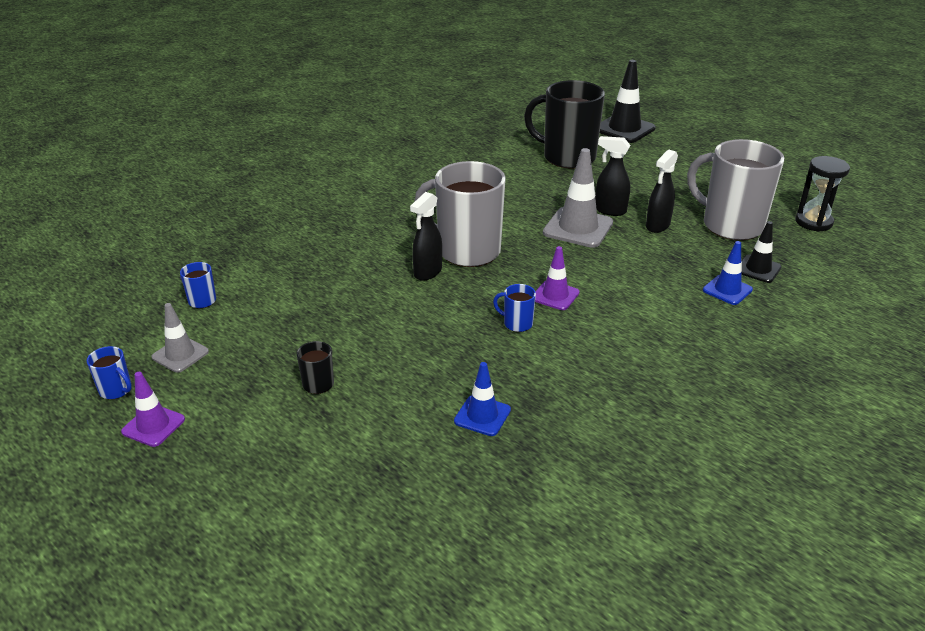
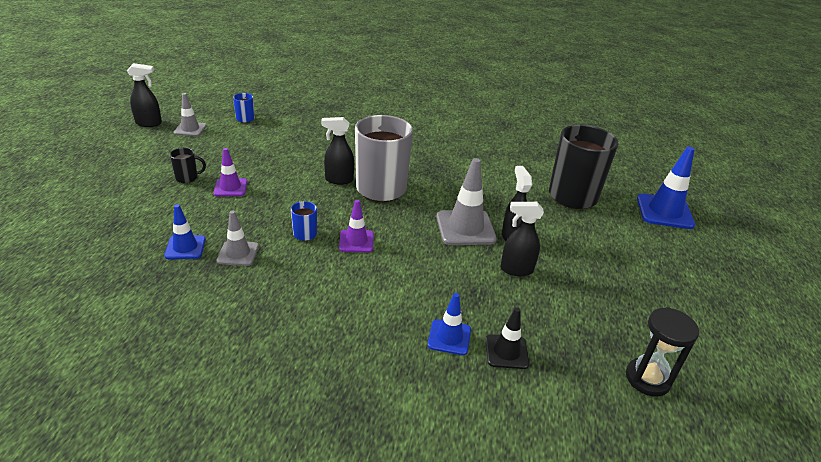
camera: 55 degrees right, 0 degrees up
(116, 390) = (149, 123): blue mug -> black spray bottle
(153, 425) = (123, 142): purple traffic cone -> purple traffic cone (230, 187)
(522, 378) = (238, 253): none -> grey traffic cone
(624, 129) = (664, 212): black traffic cone -> blue traffic cone
(731, 225) = (569, 316): grey mug -> none

